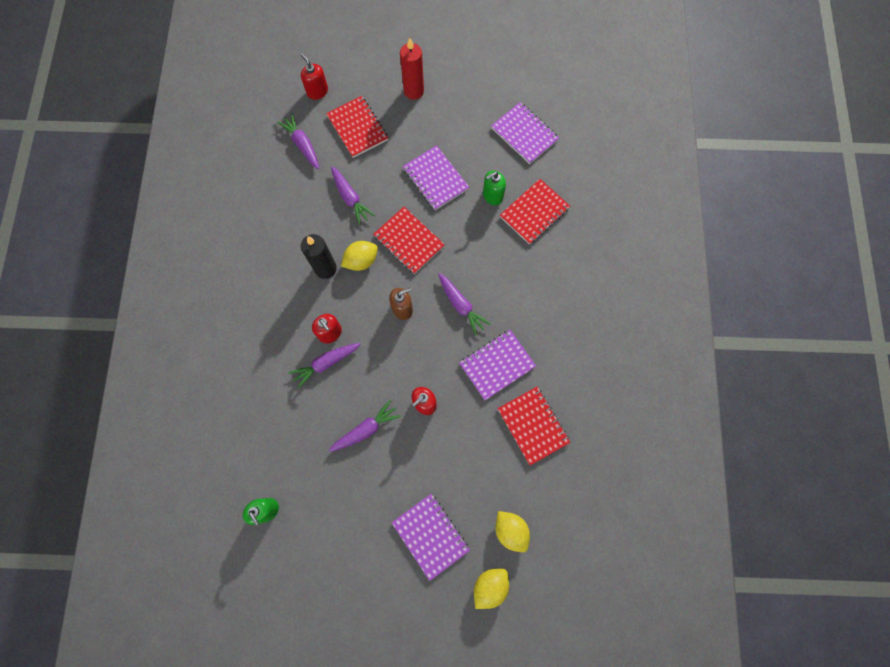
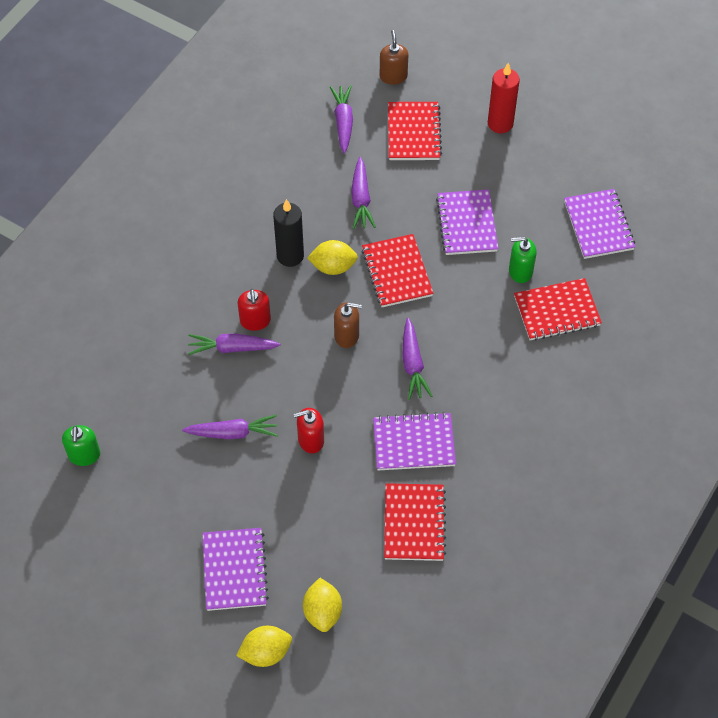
camera: 30 degrees right, 15 degrees down
(317, 91) = (393, 76): red soap dispenser -> brown soap dispenser

